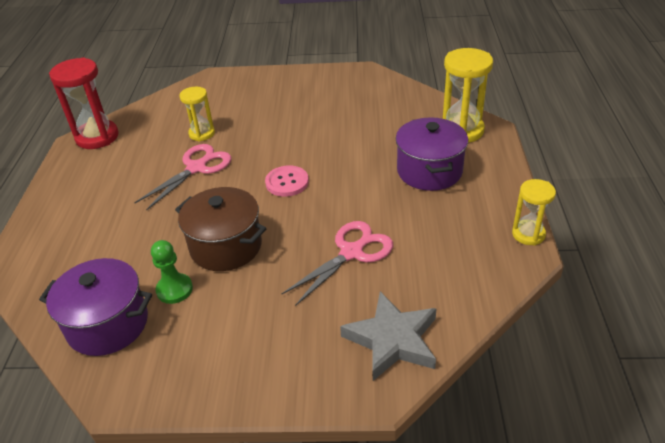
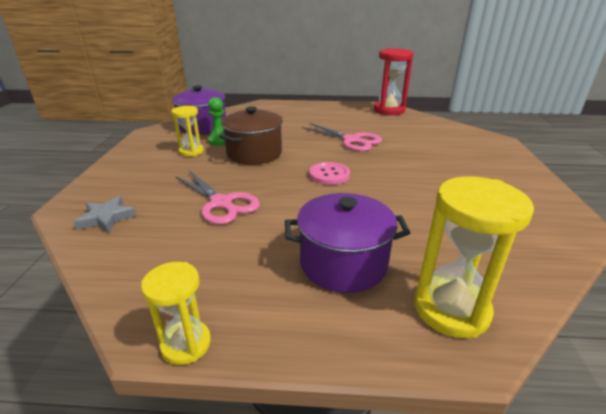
camera: 90 degrees right, 10 degrees down
(202, 133) = (400, 140): yellow hourglass -> yellow hourglass (191, 151)
(392, 340) = (107, 218): grey star -> grey star, size x0.63

